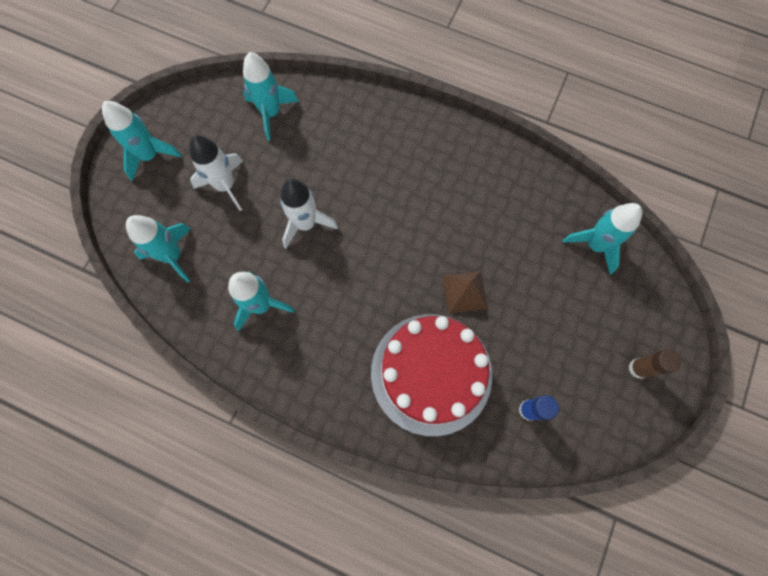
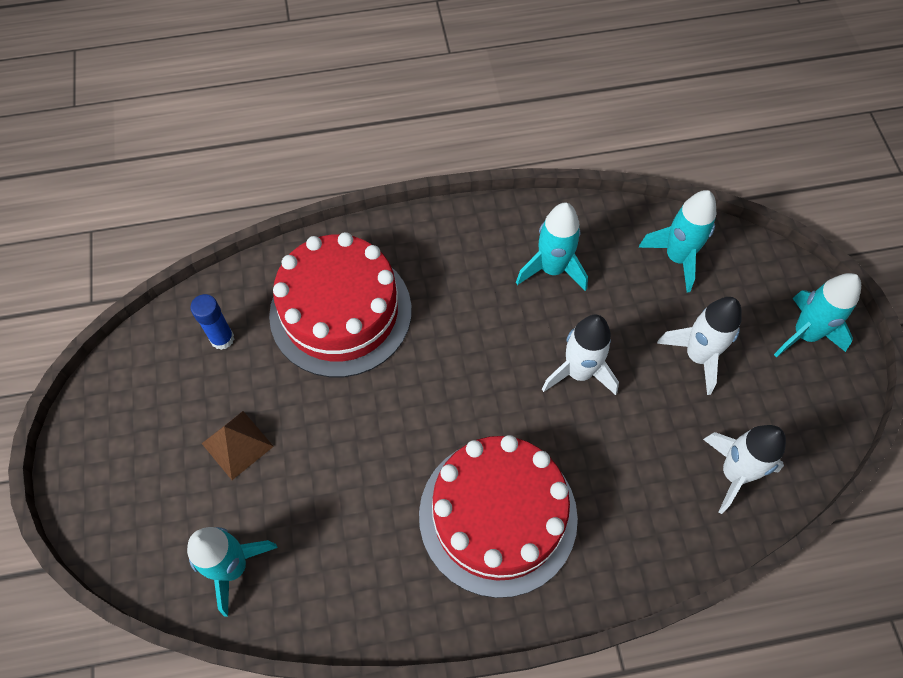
camera: 145 degrees right, 10 degrees down
(271, 113) = (734, 473): turquoise rocket -> white rocket
(421, 175) = (498, 516): none -> red cake
(464, 292) = (356, 411): brown pyramid -> brown pyramid (237, 444)
(638, 368) = (120, 450): brown glue stick -> none

